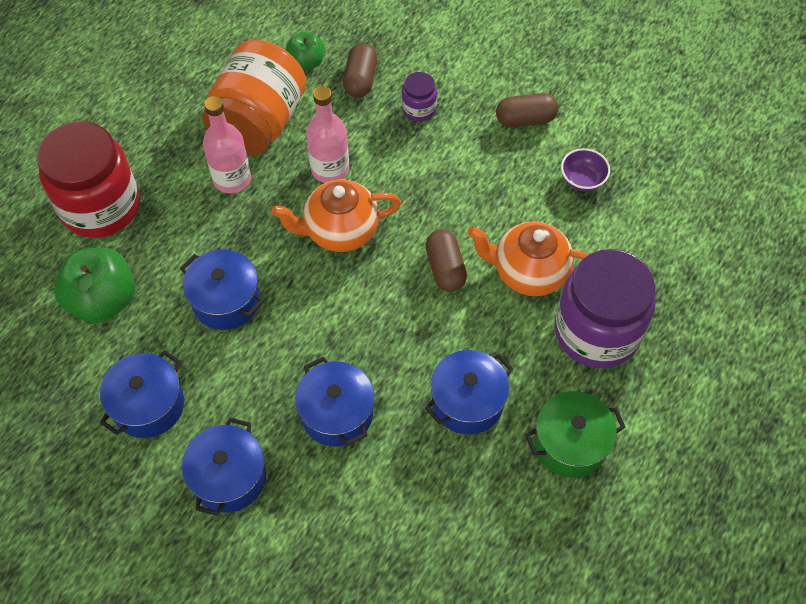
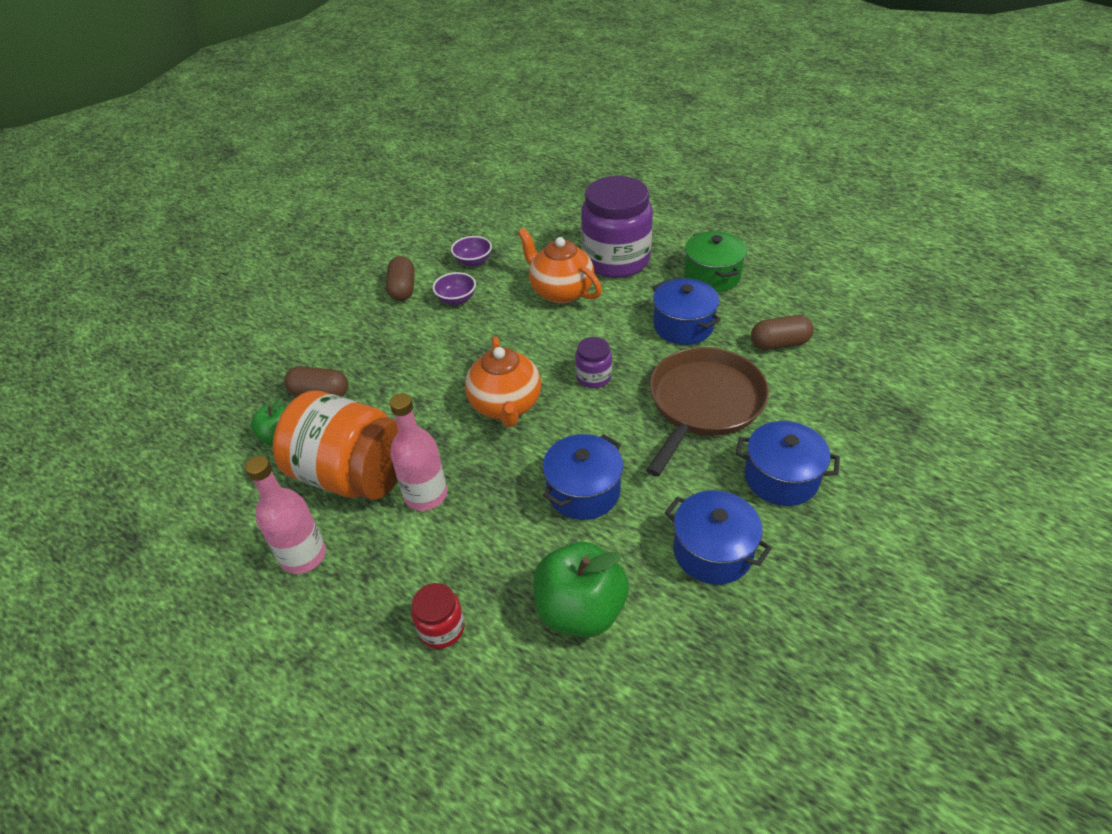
camera: 85 degrees left, 15 degrees down
(100, 206) = (441, 628): red jar -> red jar, size x0.45
(330, 169) = (430, 414): pink bottle -> pink bottle (303, 556)
(337, 414) = (703, 404): blue pot -> brown pan
(419, 109) = (371, 353): purple jar -> purple jar (593, 377)
(445, 268) = (553, 337): brown capsule -> brown capsule (779, 344)
(509, 171) = (456, 299): none -> purple bowl
(528, 272) = (560, 291): orange teapot -> orange teapot turned 120 degrees clockwise

